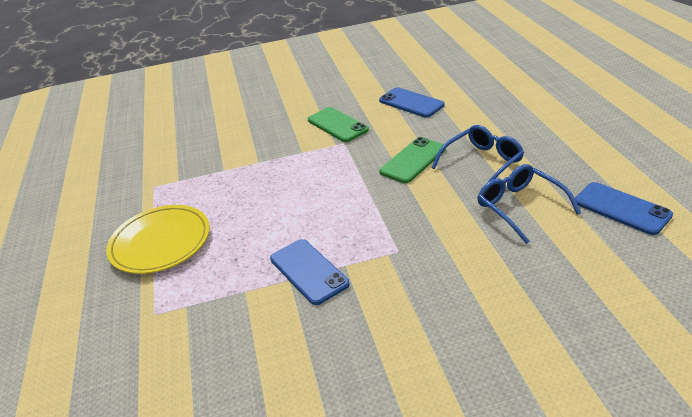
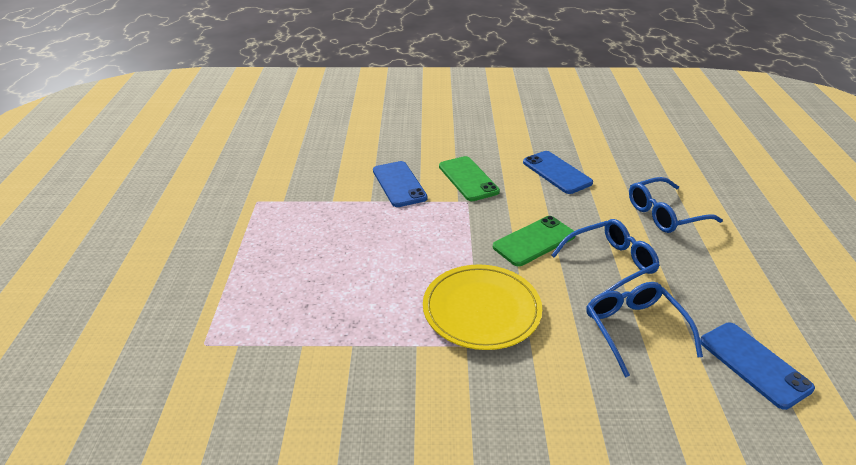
camera: 10 degrees right, 0 degrees up
(160, 242) = (240, 265): yellow plate -> yellow plate (481, 310)
(308, 271) = (375, 341): blue phone -> blue phone (399, 184)
(512, 114) = (665, 214): none -> blue glasses

